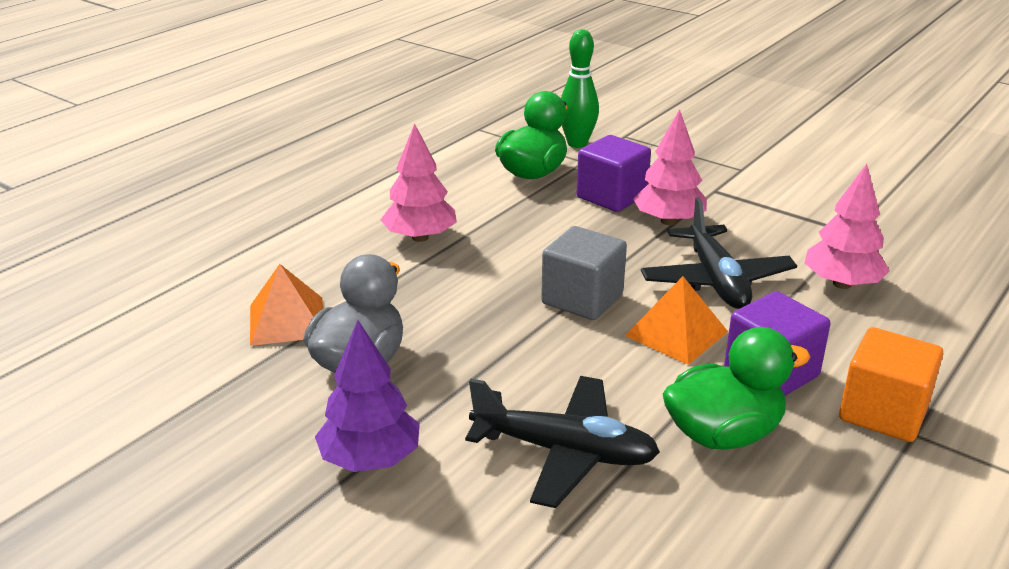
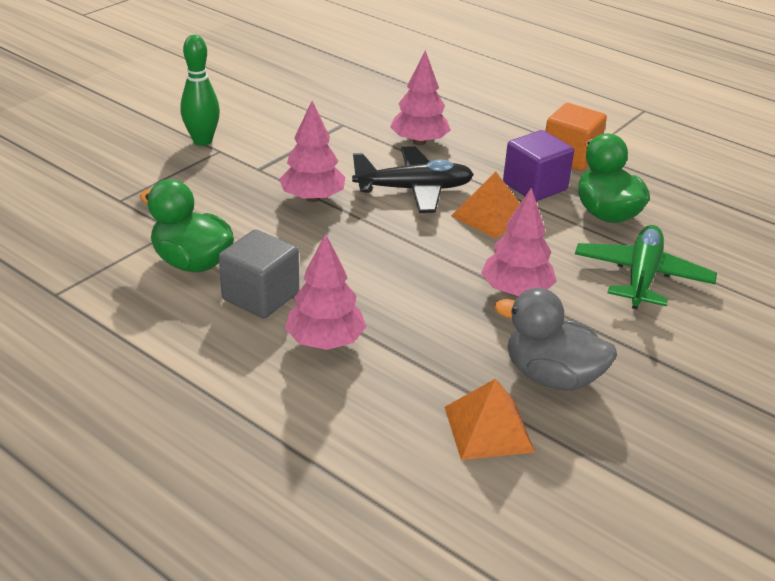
camera: 90 degrees left, 5 degrees up
(370, 459) = (676, 367): purple tree -> none
(515, 346) = (516, 291): none -> pink tree
(564, 452) = (642, 277): black plane -> green plane
(577, 143) = (128, 230): green bowling pin -> green bowling pin (202, 141)
(582, 299) = (443, 253): grey cube -> grey cube (260, 296)
(611, 196) = (258, 221): purple cube -> none

